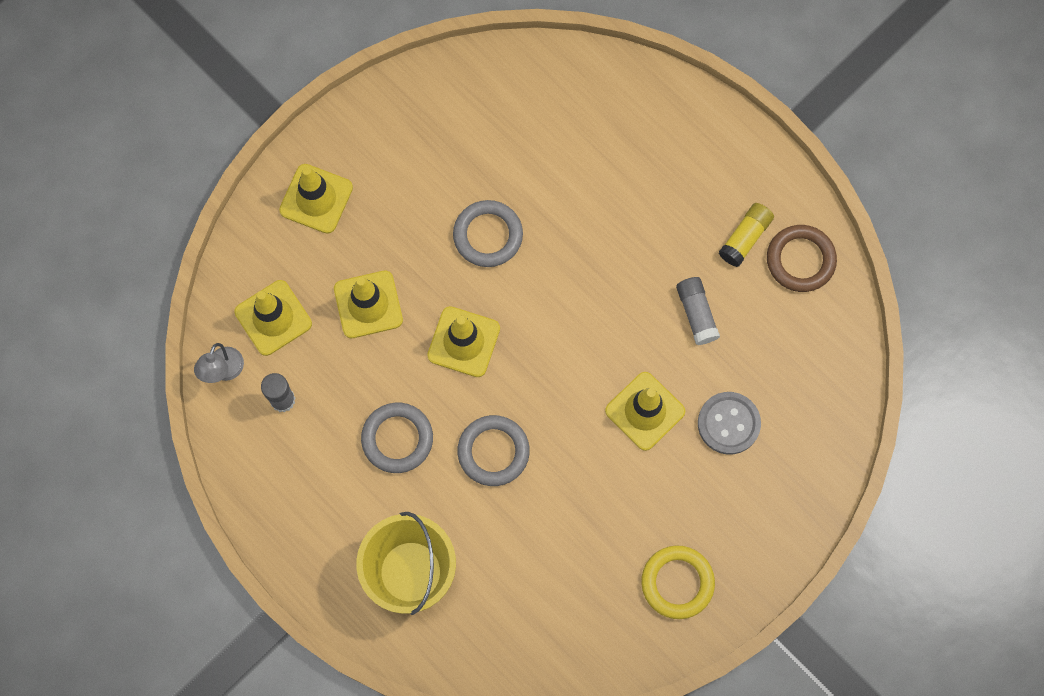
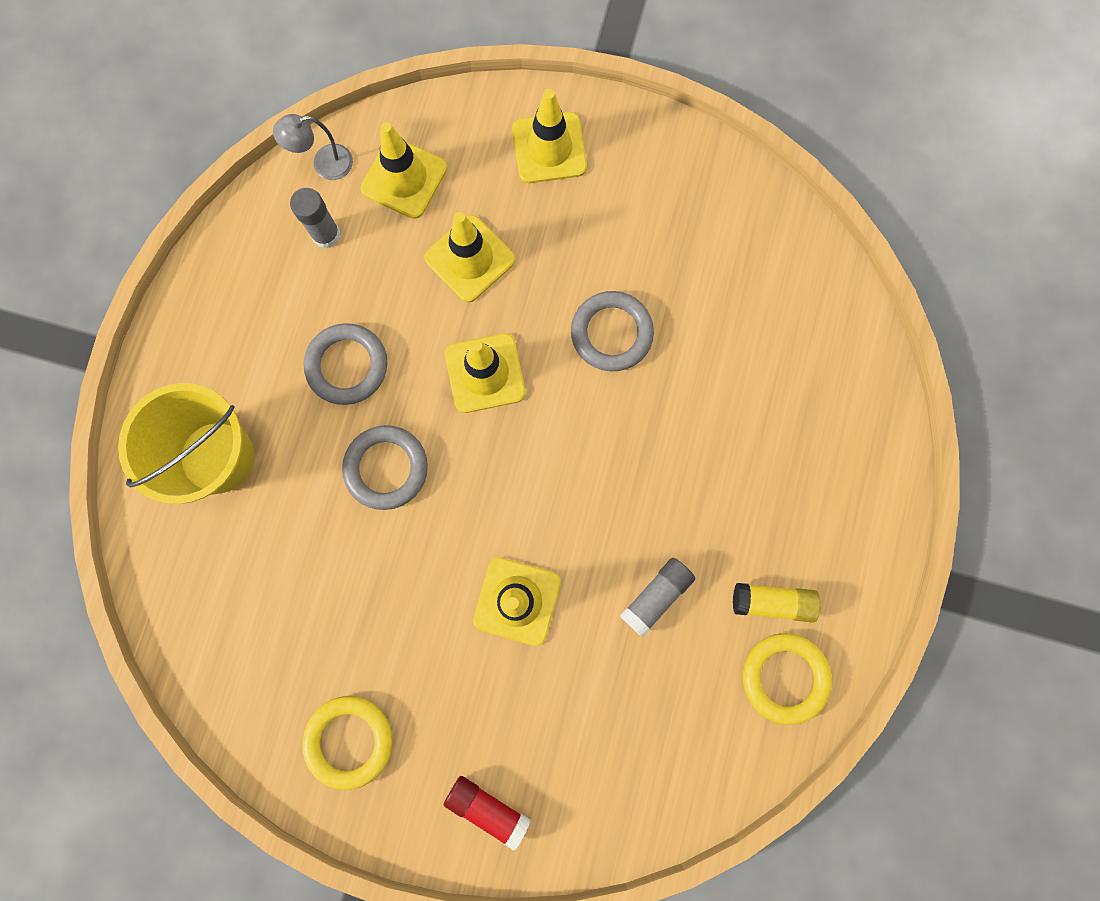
camera: 60 degrees right, 5 degrees up
(728, 423) = (554, 699): grey button -> none
(777, 510) = (487, 807): none -> red glue stick
(800, 260) = (784, 677): brown ring -> yellow ring

